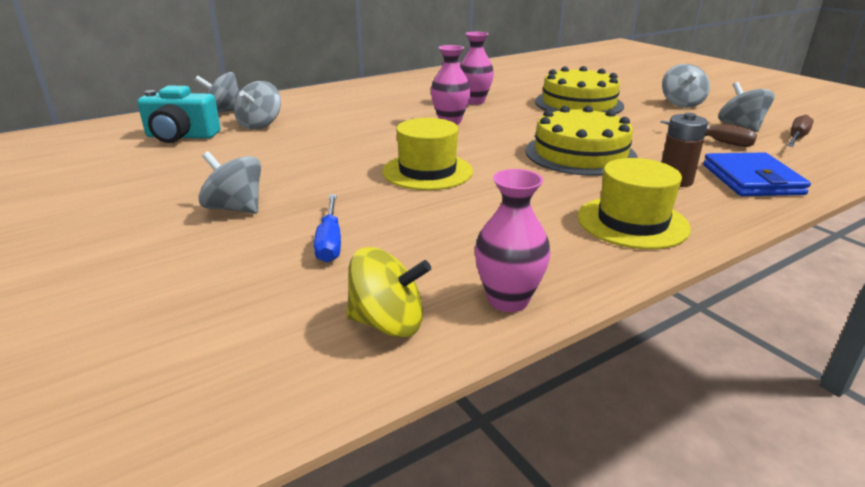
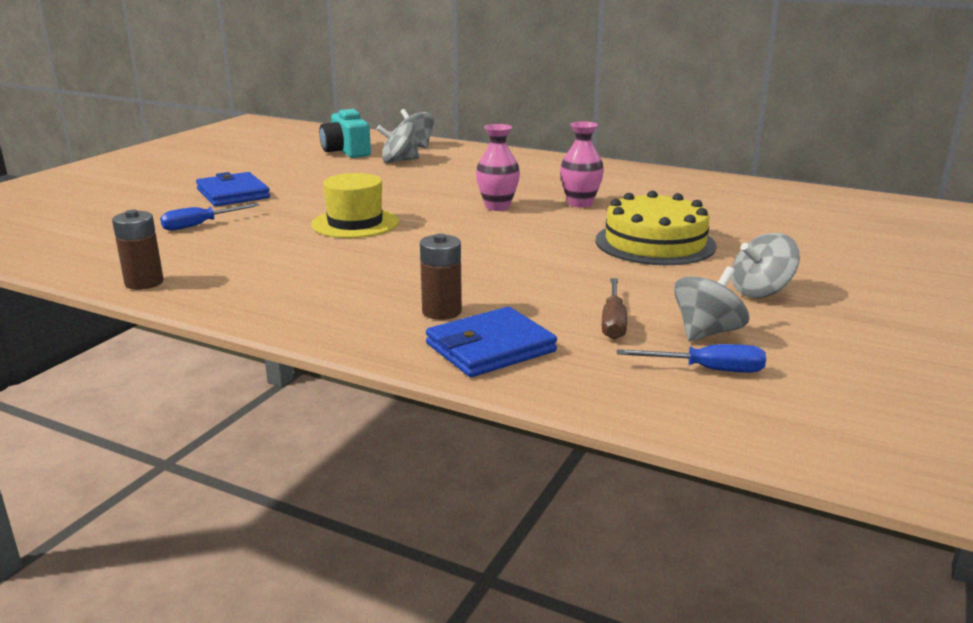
camera: 60 degrees right, 5 degrees down
(235, 208) = (233, 194): grey spinning top -> blue wallet
(388, 323) = (100, 259): yellow spinning top -> none
(508, 300) = (144, 283): pink vase -> brown battery
(580, 154) = (471, 265): yellow cake -> none
(632, 222) = (311, 304): yellow hat -> none
(796, 138) = (707, 370): brown screwdriver -> blue screwdriver

